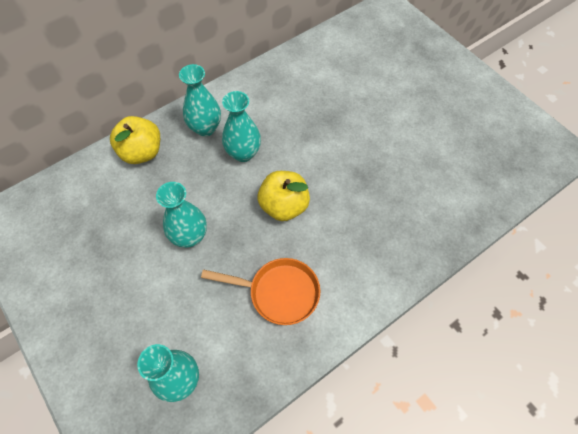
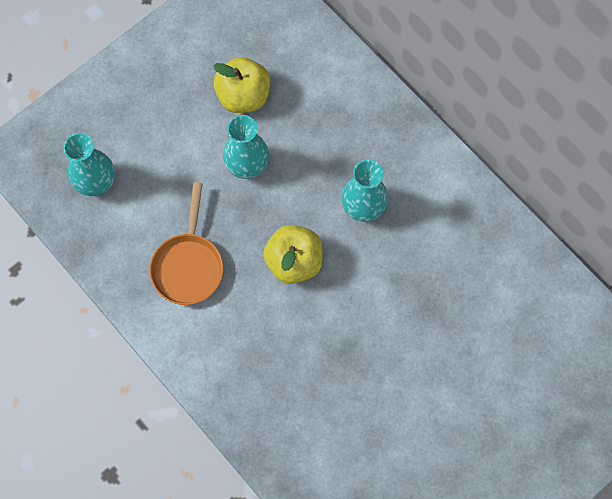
camera: 85 degrees right, 10 degrees up
(142, 152) = (352, 94): yellow apple -> yellow apple (243, 96)
(205, 128) = (395, 158): turquoise vase -> none

